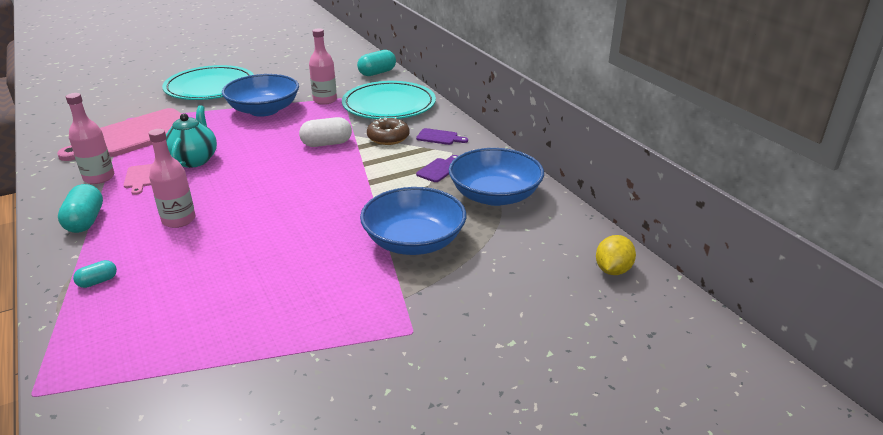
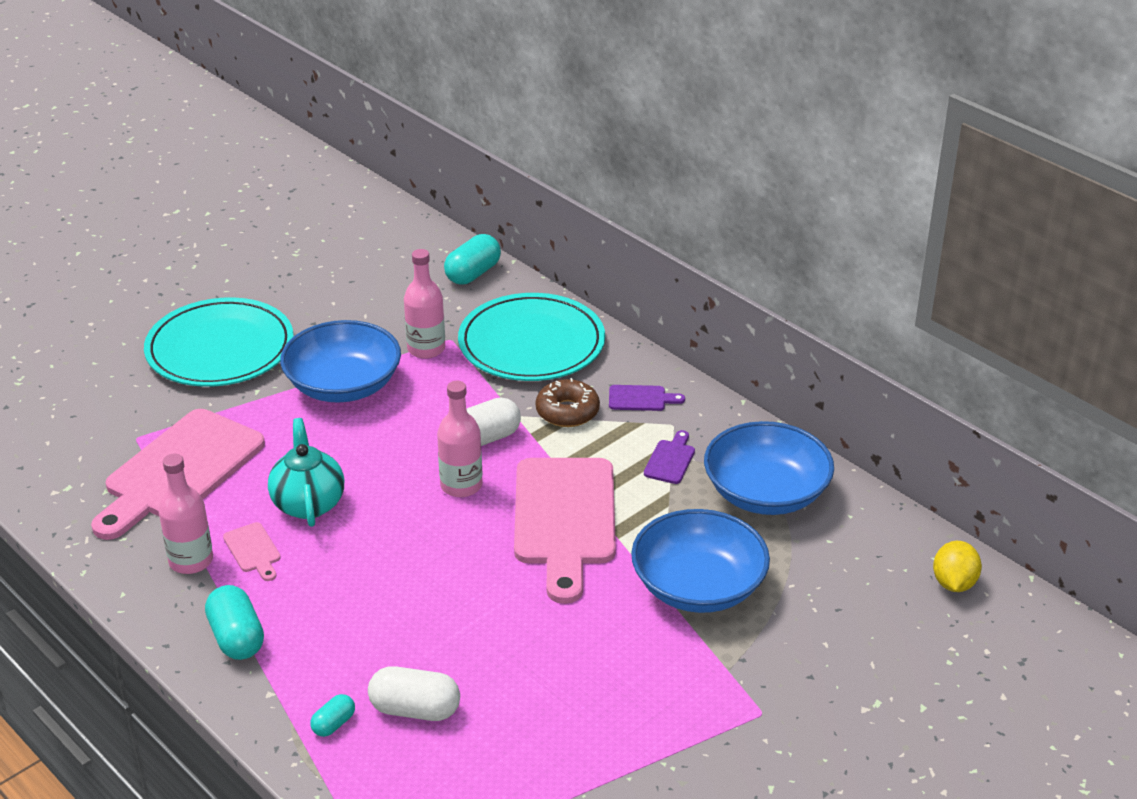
camera: 15 degrees left, 5 degrees up
(159, 282) = (415, 709): none -> white capsule
(179, 220) = (366, 611): pink bottle -> pink bottle (461, 485)
(347, 190) = (565, 519): none -> pink cutting board

